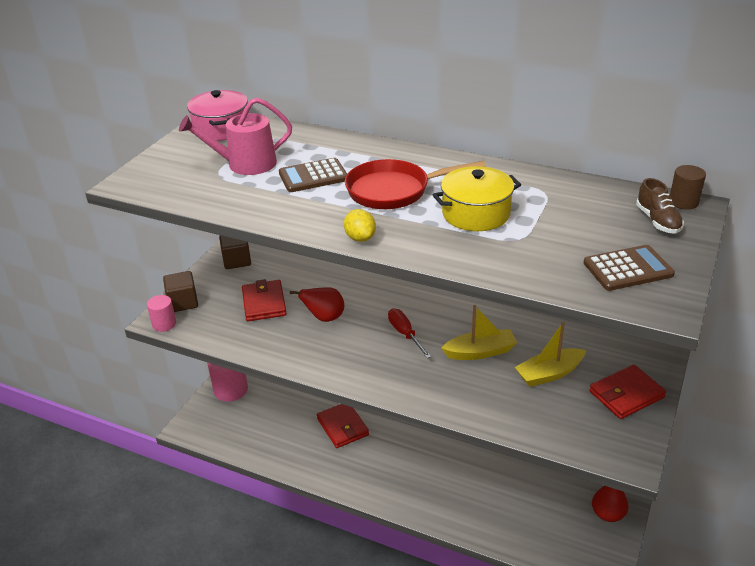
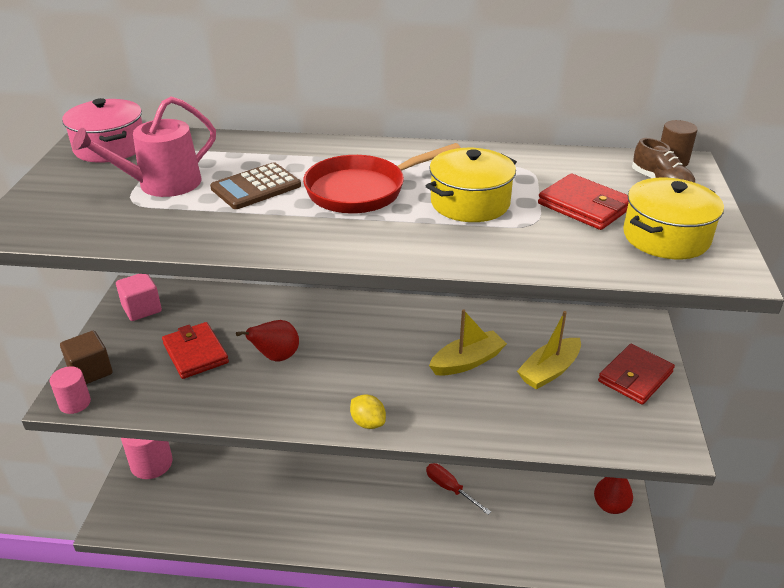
camera: 20 degrees left, 0 degrees up
(237, 261) = (142, 309): brown cube -> pink cube
(343, 427) = (300, 477): red wallet -> red wallet (584, 206)
(360, 238) = (352, 250): yellow lemon -> yellow lemon (368, 422)
(405, 334) = (377, 358): red screwdriver -> red screwdriver (450, 489)
(628, 269) = (666, 237): brown calculator -> yellow pot

